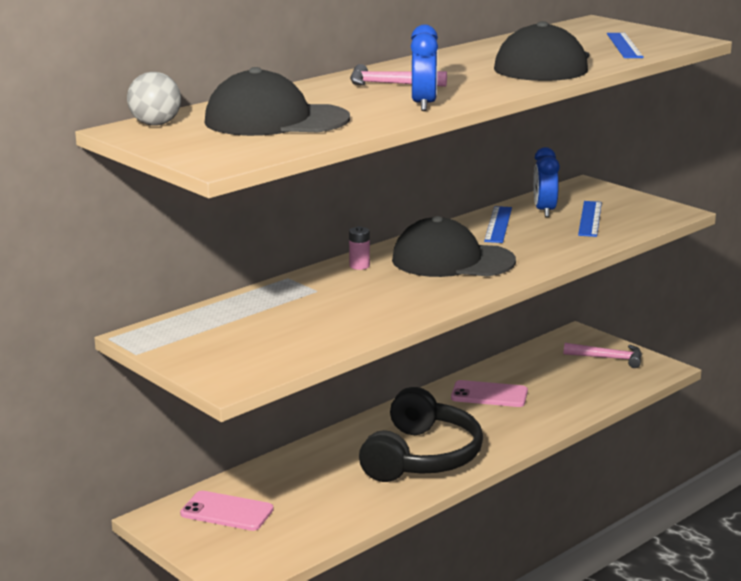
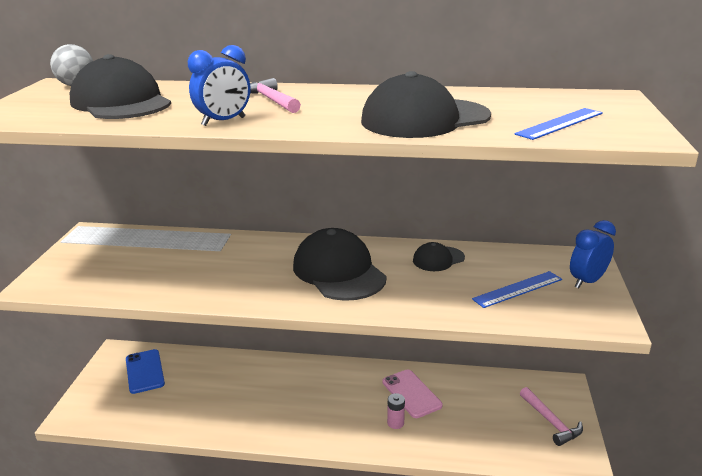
camera: 50 degrees right, 5 degrees up
(227, 512) = (144, 371): pink phone -> blue phone
(359, 266) = (282, 245): pink battery -> pink battery (395, 423)
(421, 457) = (287, 410): black headphones -> none
(498, 224) = (438, 259): blue ruler -> black cap
(544, 211) = (498, 265): blue clock -> blue clock (587, 281)

